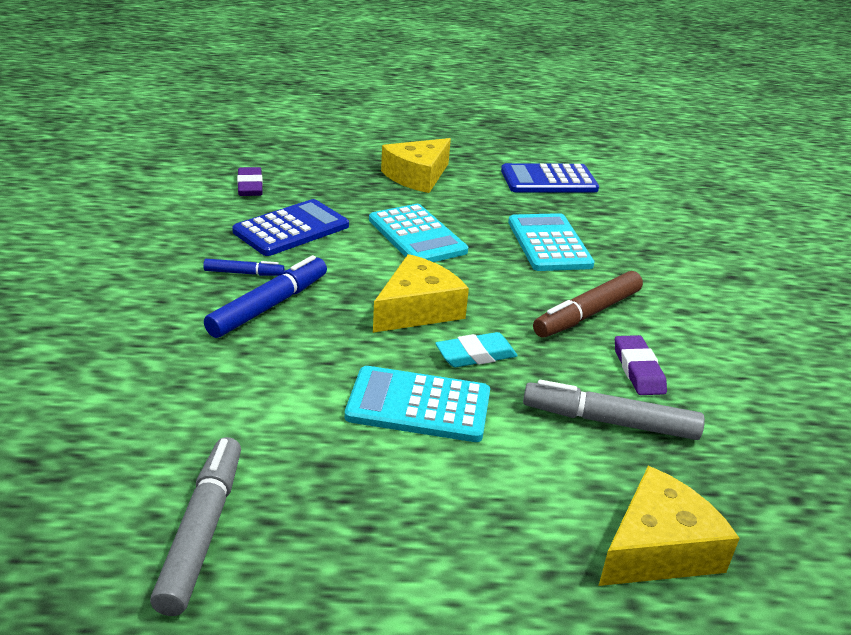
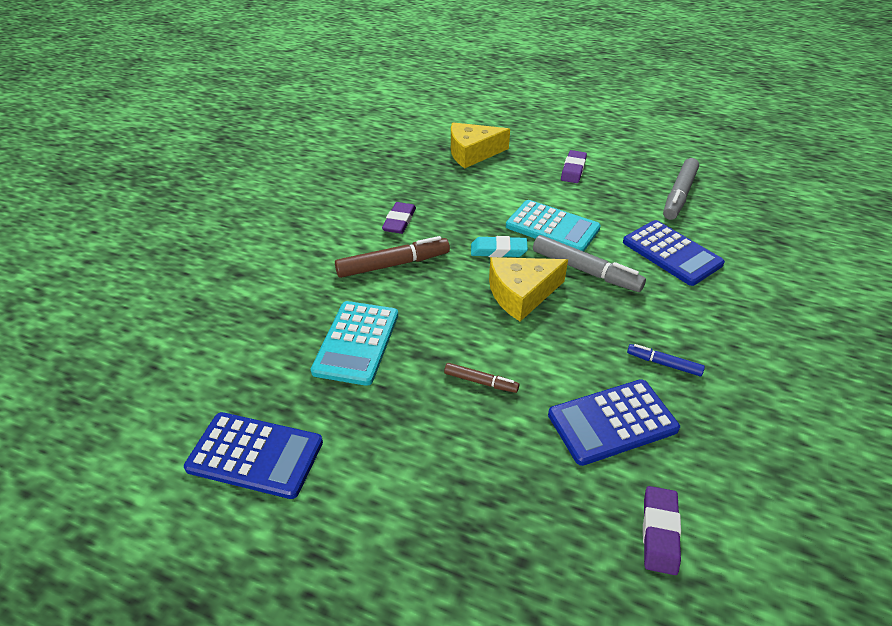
camera: 155 degrees left, 10 degrees up
(227, 399) = (671, 253): none -> blue calculator
(269, 306) = (641, 321): blue marker -> none
(417, 176) = (421, 505): yellow cheese -> none
(417, 236) = (481, 382): turquoise calculator -> brown marker
(432, 551) = (573, 170): none -> purple eraser
(609, 421) = (446, 199): grey marker -> grey marker (585, 270)

